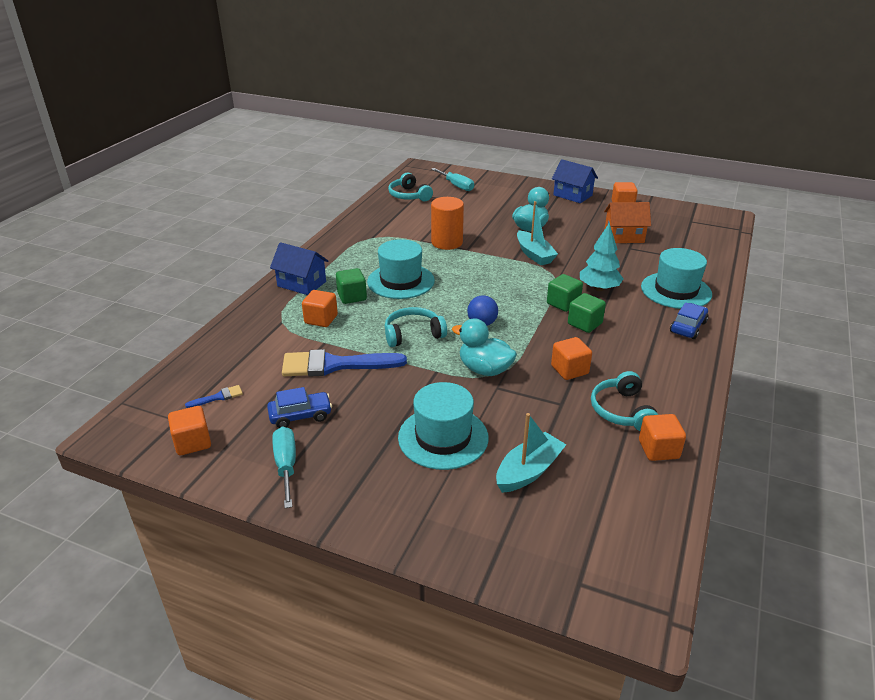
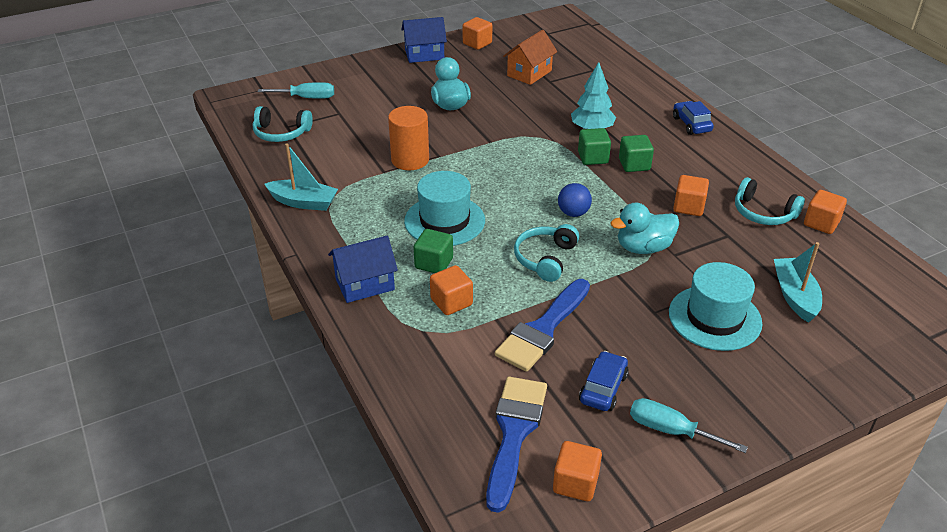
camera: 50 degrees left, 5 degrees up
(218, 397) = (514, 433): blue brush -> blue brush, size x2.35
(534, 254) = (498, 128): turquoise boat -> turquoise boat (303, 202)
(676, 290) = (638, 99): turquoise hat -> none

